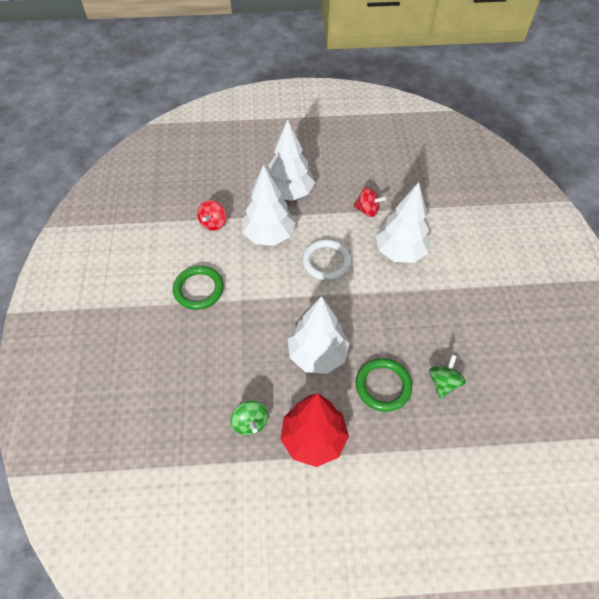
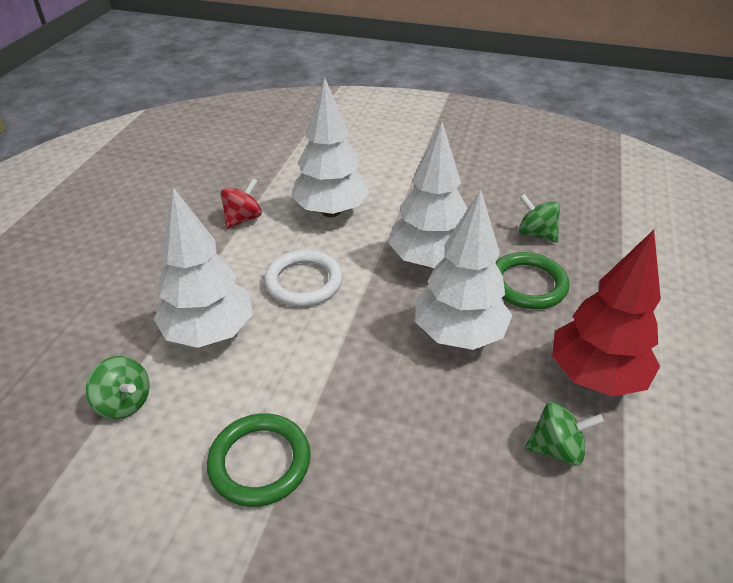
camera: 70 degrees left, 15 degrees down
(213, 223) = (124, 402): red spinning top -> green spinning top
(289, 193) = (144, 286): white tree -> white tree (429, 261)

